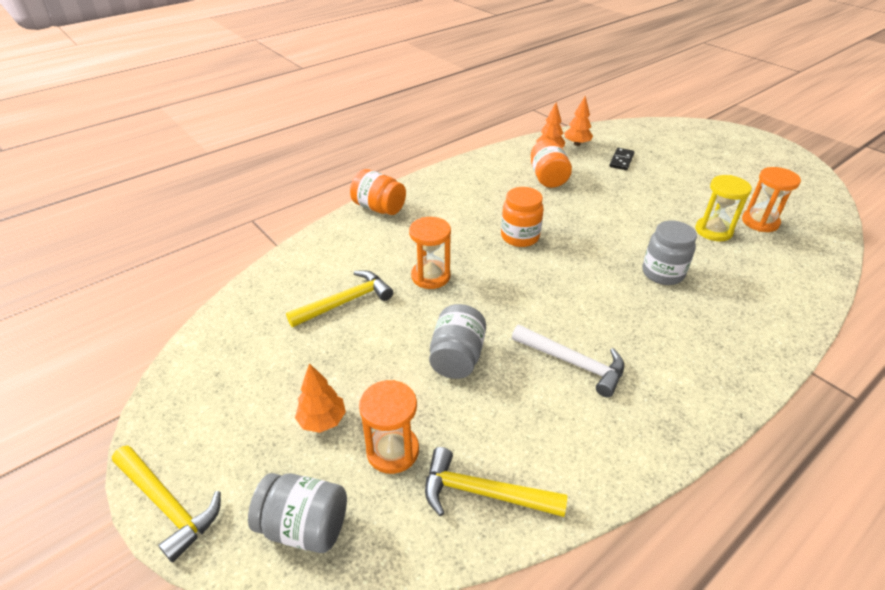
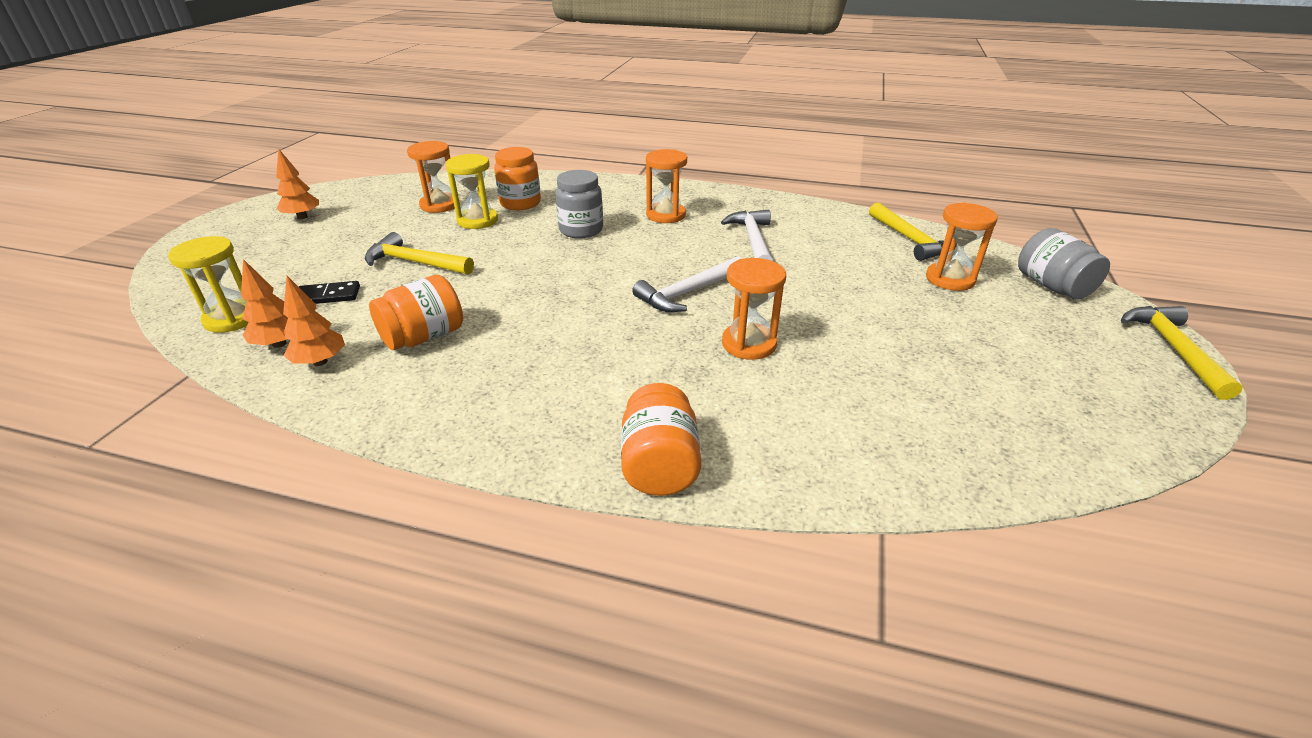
camera: 125 degrees left, 5 degrees down
(322, 421) = (993, 319): orange tree -> orange tree (302, 217)
(345, 302) = (873, 383): yellow hammer -> yellow hammer (415, 263)
(457, 357) = (828, 287): grey jar -> none
(513, 282) = (688, 293): none -> white hammer
(520, 237) = (600, 314): orange jar -> orange jar (520, 203)
(615, 136) = (232, 318): none -> yellow hourglass
(669, 335) = (666, 215): none -> orange hourglass

